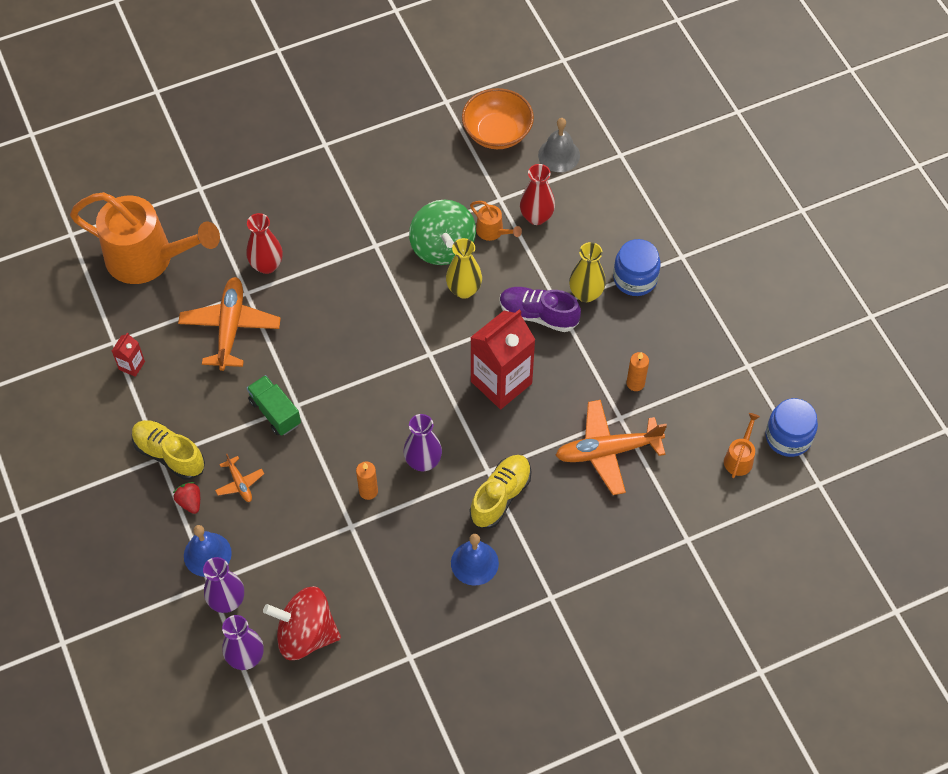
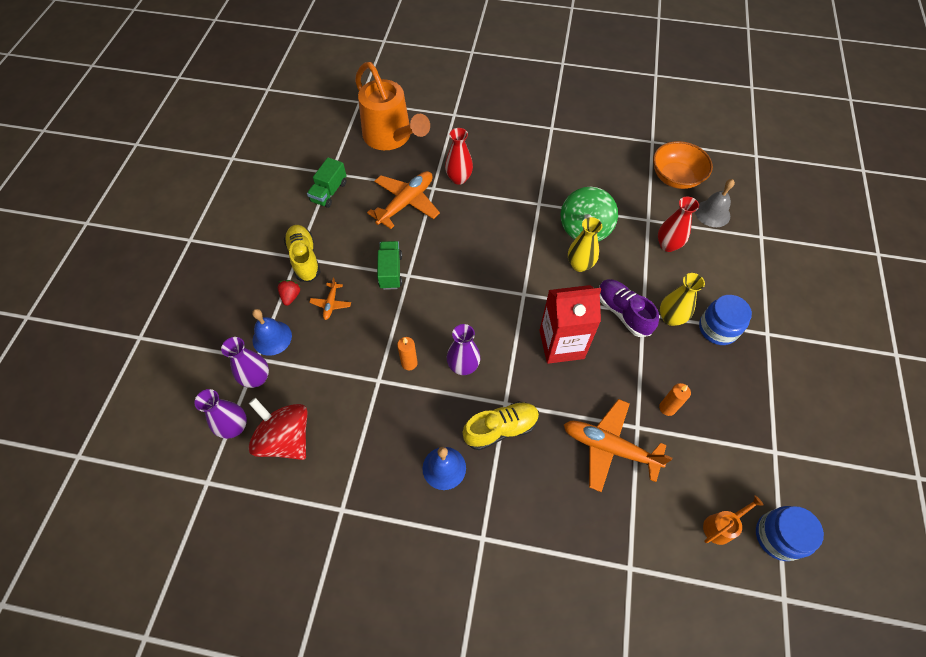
camera: 35 degrees right, 0 degrees up
(132, 365) = (329, 192): red carton -> green truck
(493, 232) = (628, 238): orange watering can -> none

